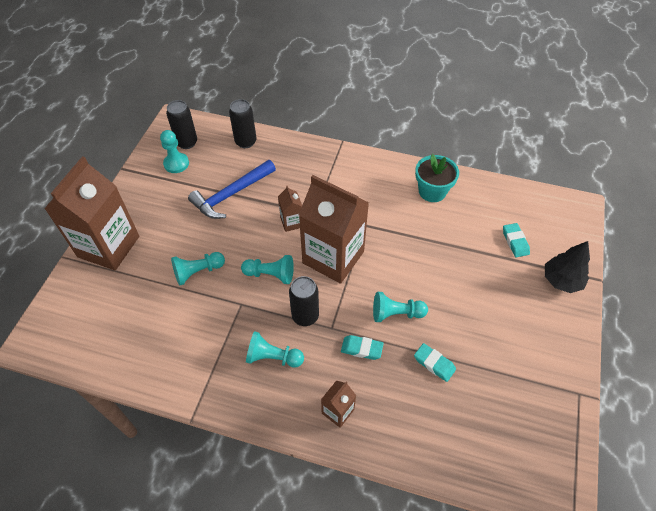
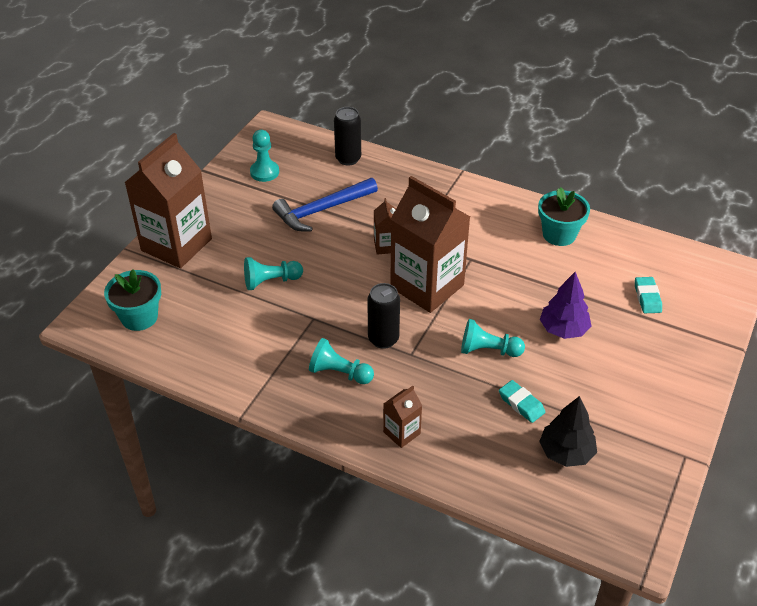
camera: 10 degrees right, 10 degrees down
(84, 327) = (139, 317): none -> turquoise flower pot
(187, 143) = (280, 152): black can -> none
(270, 274) = (352, 294): turquoise pawn -> none
(361, 349) = (441, 378): turquoise eraser -> none
(454, 283) = (563, 329): none -> purple tree
(561, 280) = (694, 343): black tree -> black tree (566, 452)

